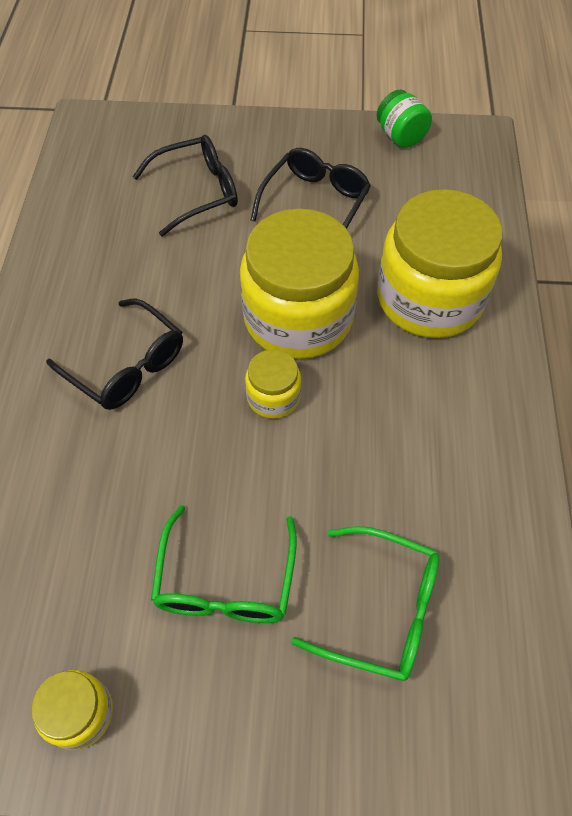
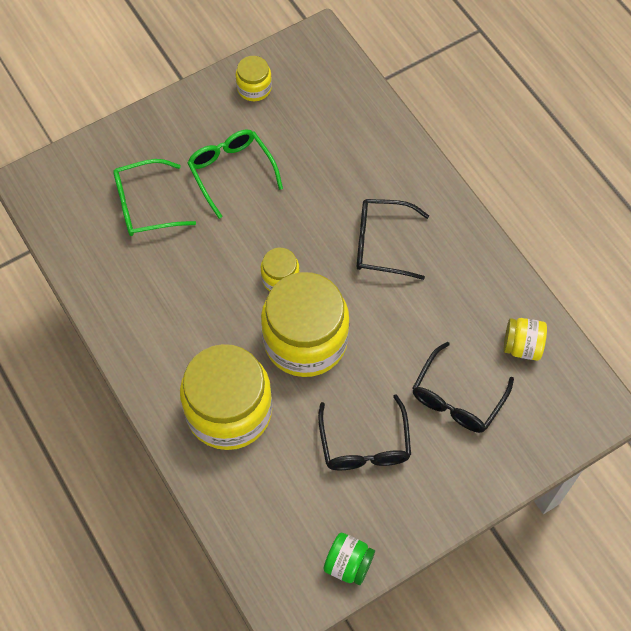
camera: 145 degrees right, 5 degrees up
(96, 197) = (522, 346): none -> yellow jar

